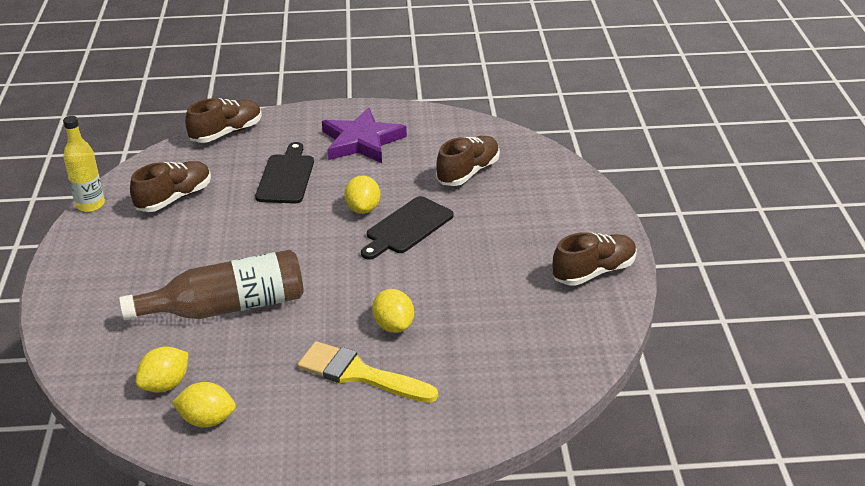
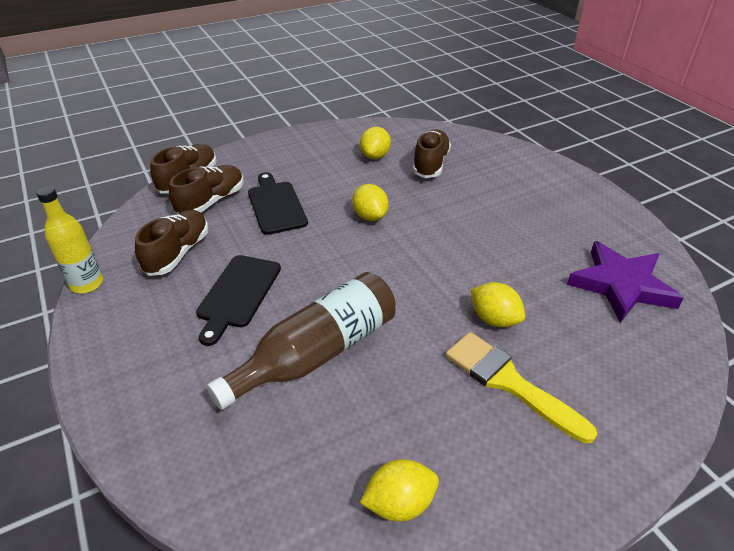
camera: 25 degrees left, 5 degrees up
(165, 385) = (317, 474): yellow lemon -> yellow lemon (375, 156)
(359, 374) = (508, 382): yellow brush -> yellow brush turned 45 degrees clockwise
(362, 141) = (320, 160): purple star -> purple star (621, 285)
(407, 227) = (422, 222): black cutting board -> black cutting board (238, 294)
(594, 272) = (605, 219): brown shoe -> brown shoe (211, 202)

